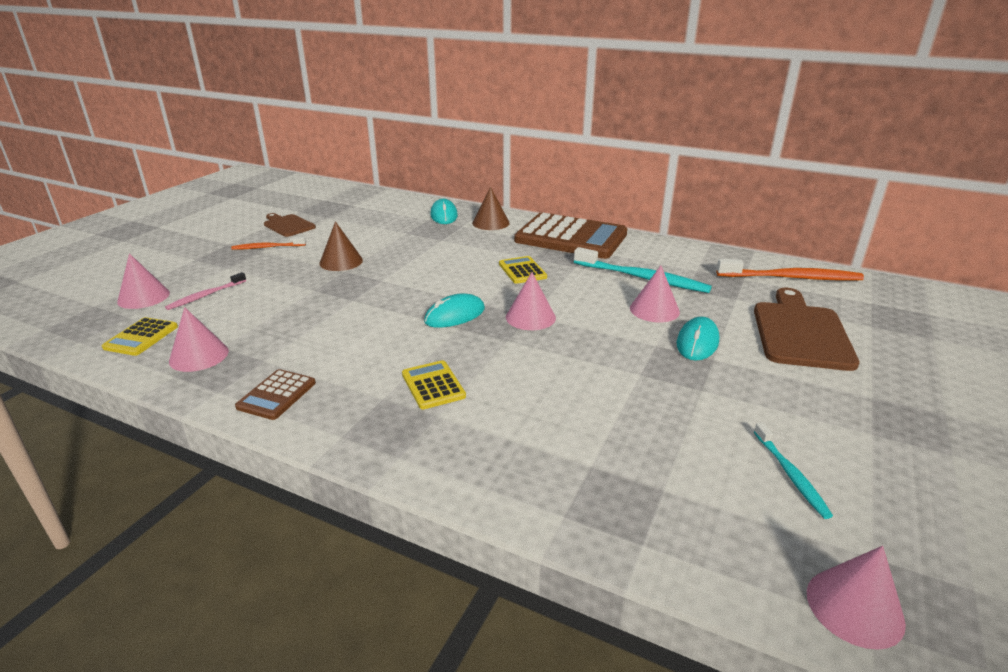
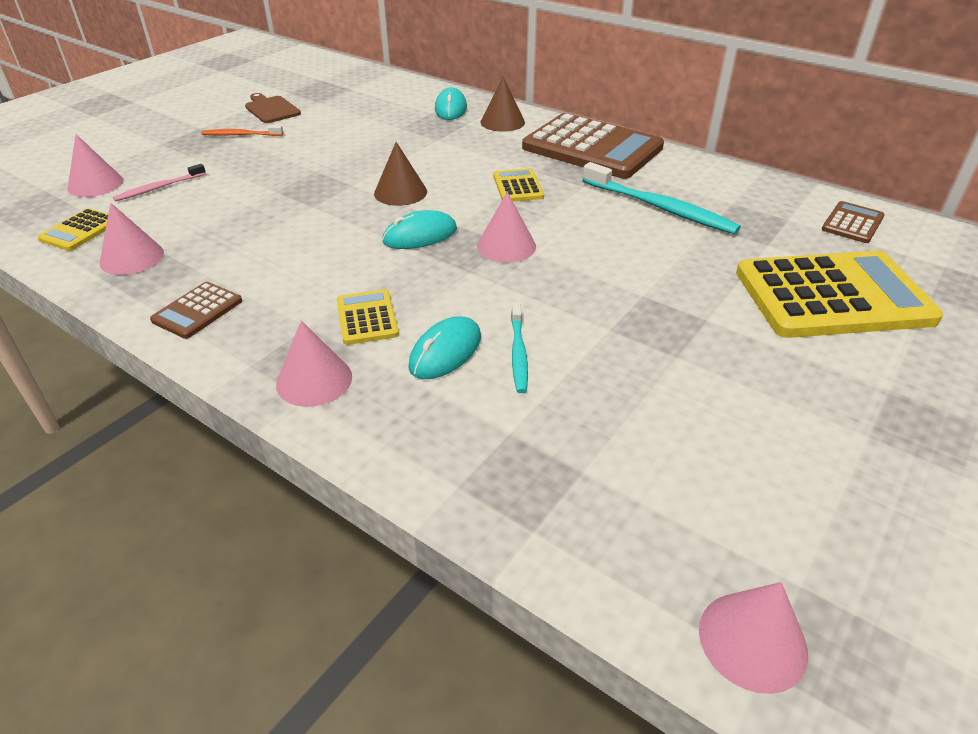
camera: 10 degrees right, 10 degrees up
(341, 261) = (315, 158): brown cone -> brown cone (400, 192)
(654, 310) = (658, 250): pink cone -> pink cone (314, 380)
(697, 342) = (695, 297): turquoise mouse -> turquoise mouse (445, 352)
(791, 475) = (743, 474): turquoise toothbrush -> turquoise toothbrush (518, 353)
(792, 278) = (852, 223): orange toothbrush -> brown calculator
(800, 332) = (832, 296): brown cutting board -> yellow calculator

